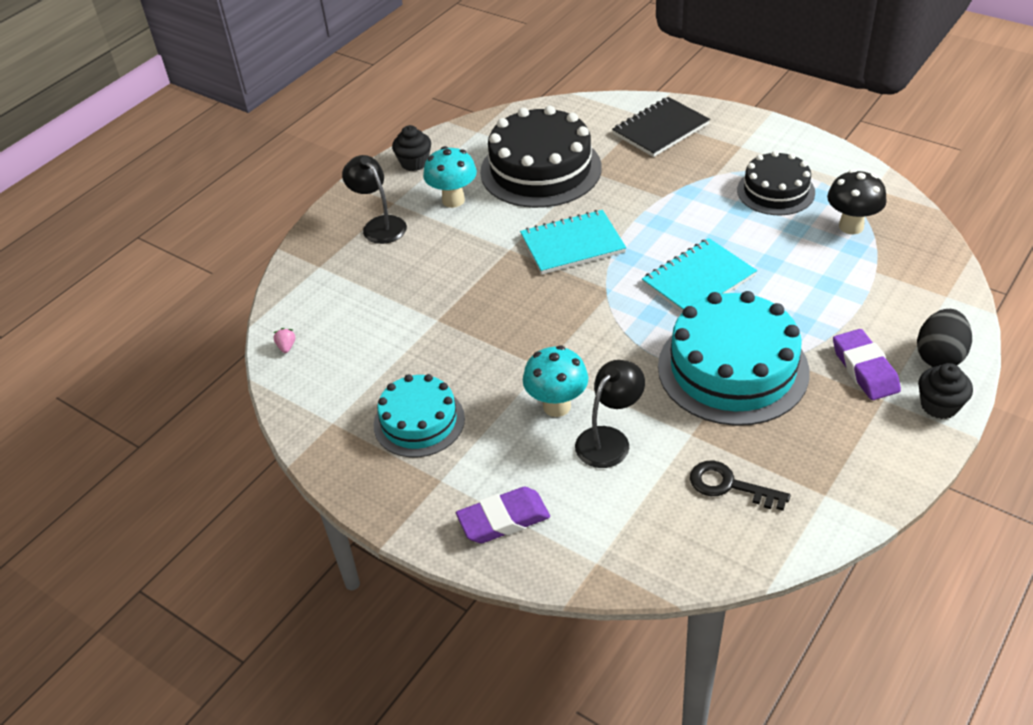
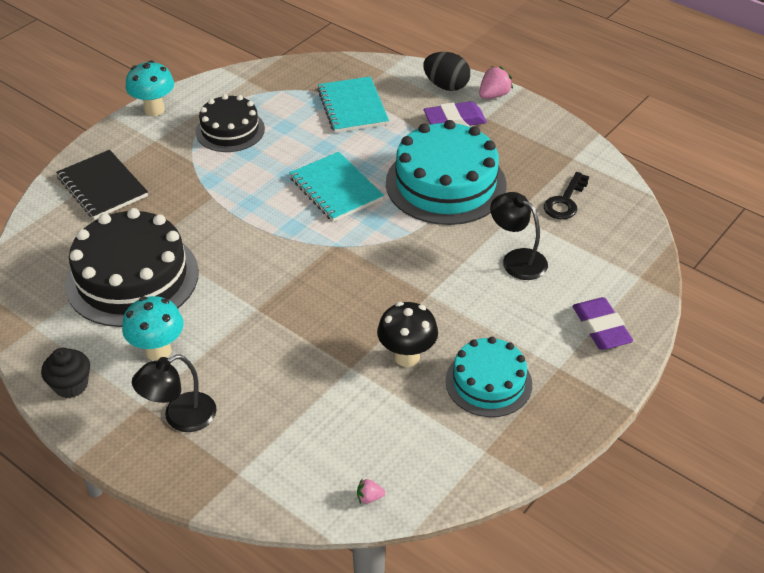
camera: 90 degrees left, 0 degrees up
(557, 406) = (477, 288): turquoise mushroom -> turquoise mushroom (154, 110)
(572, 245) = (264, 263): turquoise notebook -> turquoise notebook (352, 107)
(851, 226) = (291, 99): black mushroom -> black mushroom (407, 356)
(939, 405) = (493, 95): black cupcake -> pink strawberry

